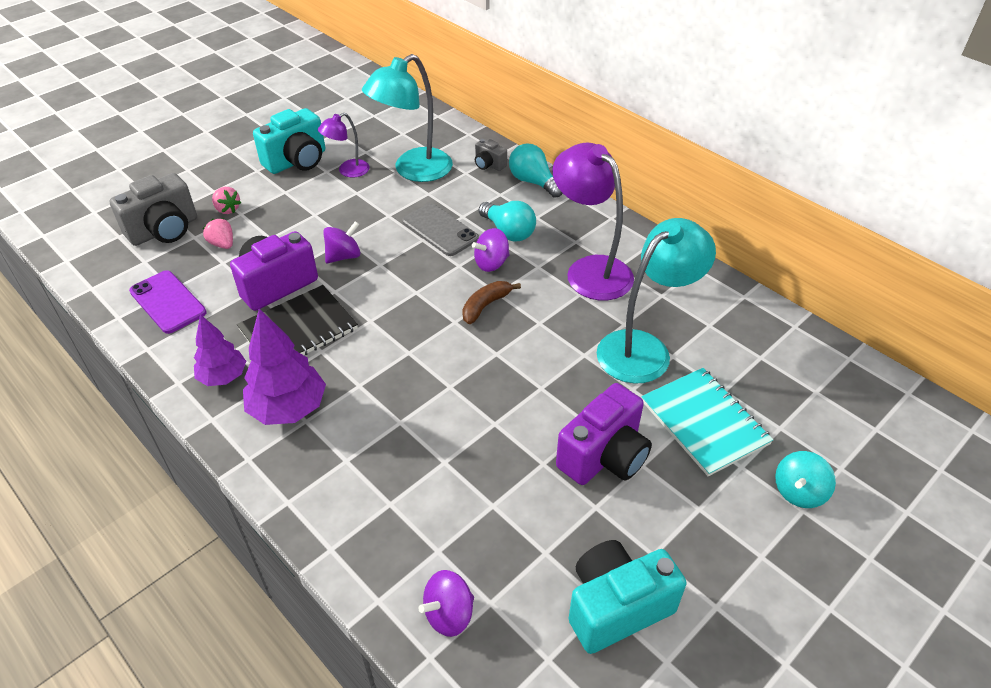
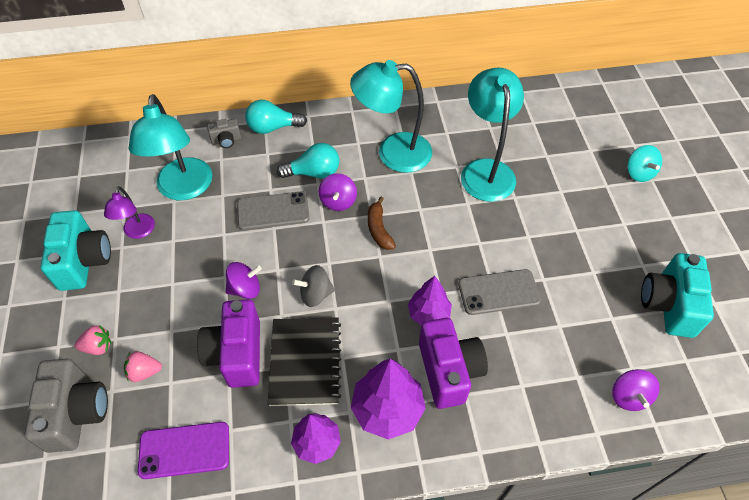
camera: 55 degrees left, 10 degrees up
(344, 256) = (245, 289): purple spinning top -> purple spinning top turned 75 degrees clockwise
(374, 300) = (315, 294): none -> grey spinning top
(417, 388) = (428, 314): none -> purple tree
(491, 432) = (498, 292): none -> grey phone
(590, 270) = (393, 153): purple lamp -> turquoise lamp
(604, 456) = (558, 244): purple camera -> purple camera (449, 371)
(704, 422) = (564, 180): turquoise notebook -> none

